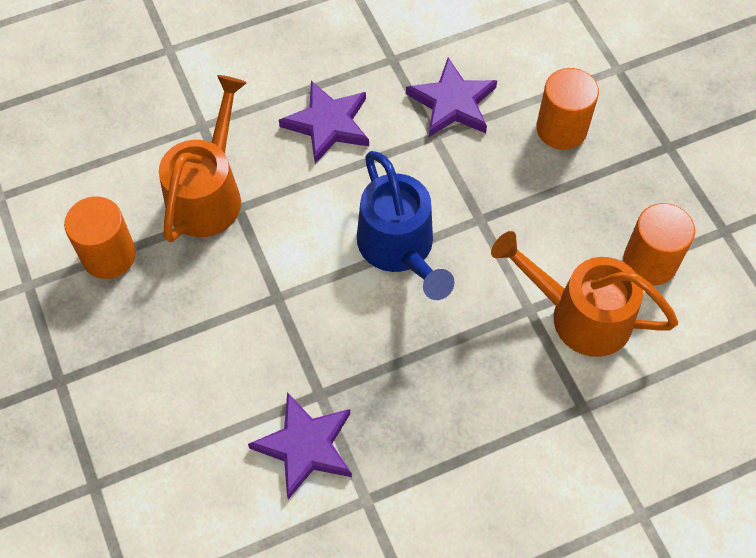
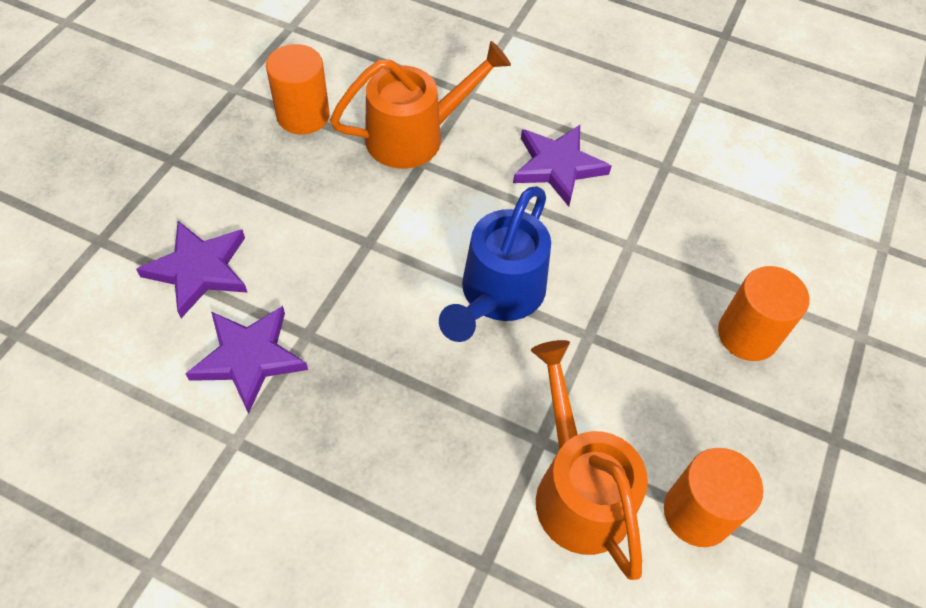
camera: 45 degrees right, 5 degrees down
(452, 103) = (675, 235): purple star -> purple star (199, 270)

